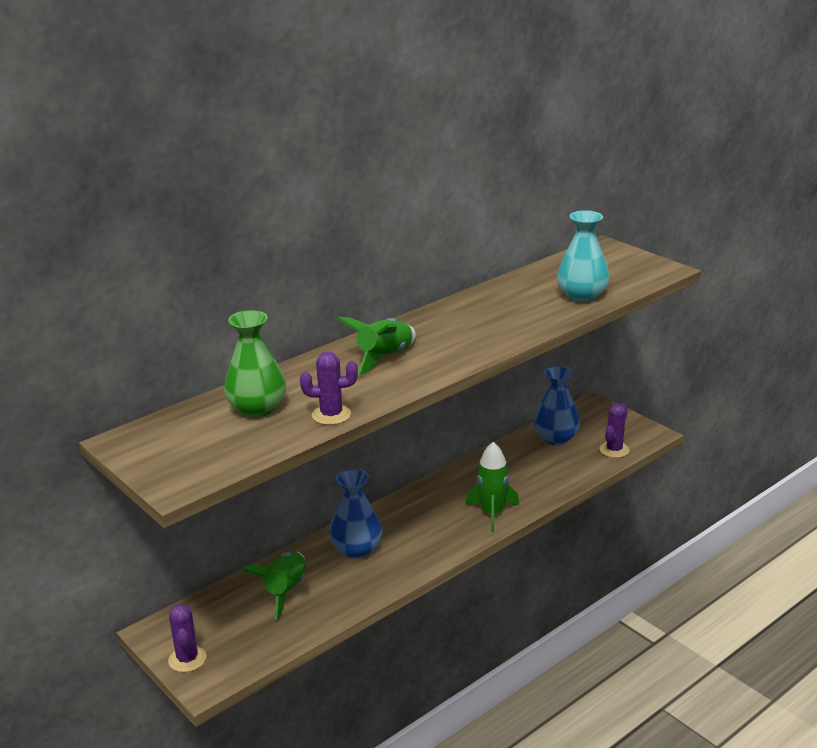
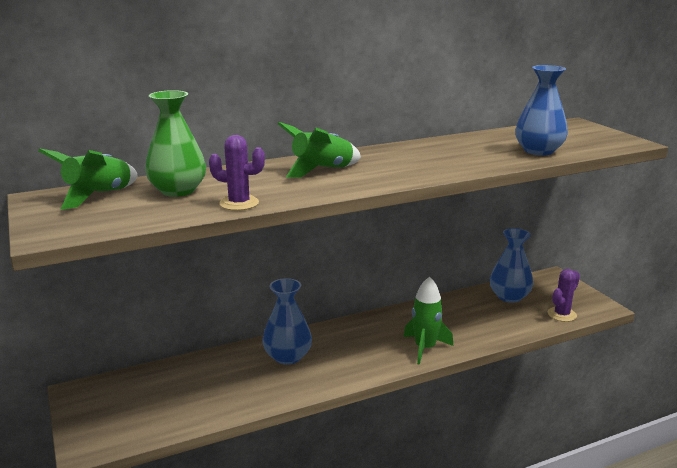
camera: 15 degrees right, 5 degrees down
(187, 659) = (87, 421): purple cactus -> none
(285, 591) = (206, 380): green rocket -> green rocket (99, 196)
(582, 296) = (538, 151): turquoise vase -> blue vase

